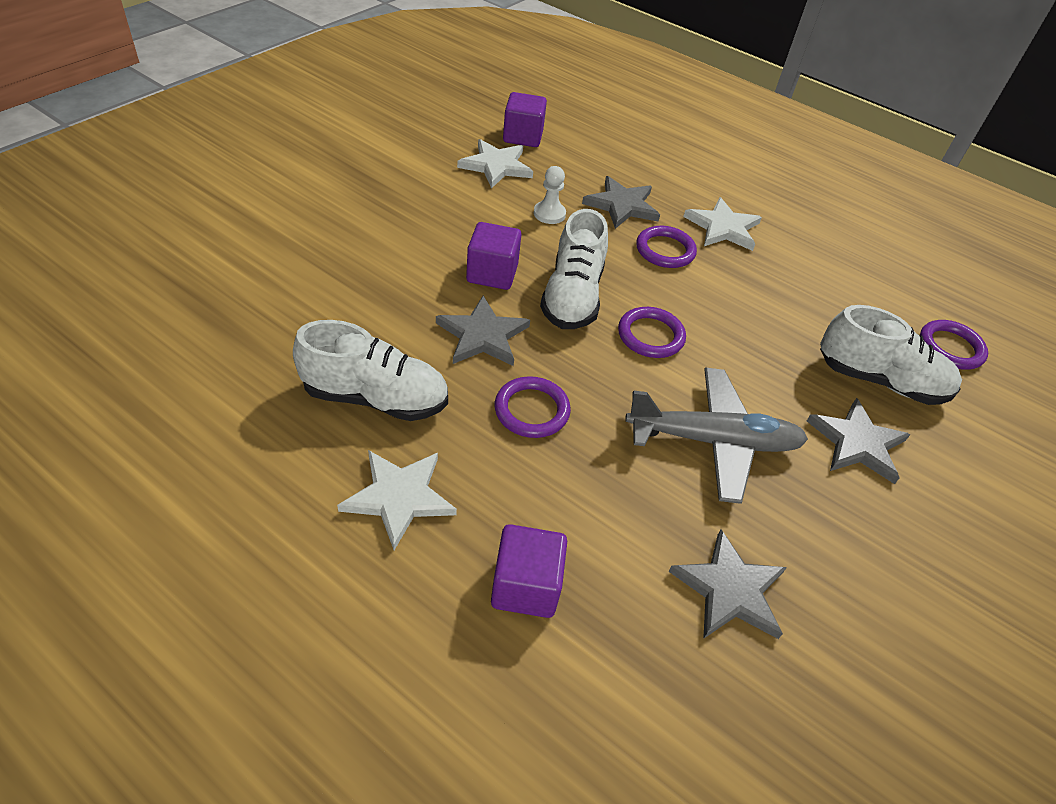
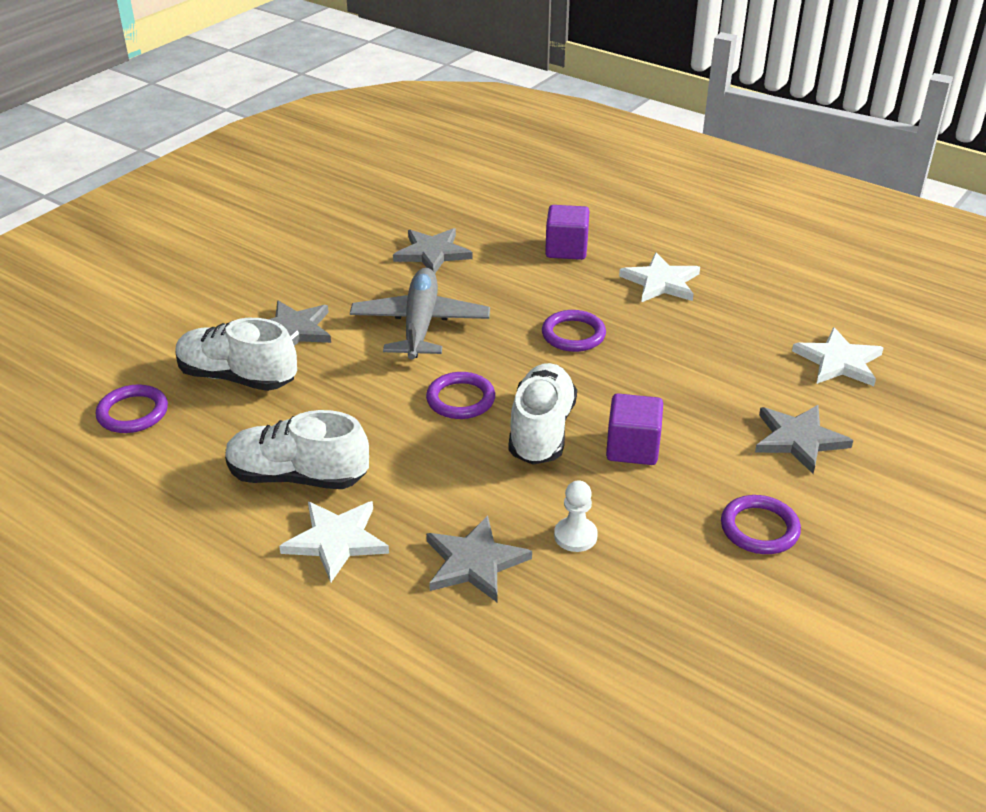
camera: 175 degrees left, 10 degrees down
(376, 398) = (704, 334): white shoe -> white shoe (297, 477)
(482, 335) = (628, 387): grey star -> grey star (799, 439)
(496, 166) = (663, 614): white star -> white star (838, 361)
(523, 136) = (634, 690): purple cube -> none
(665, 250) = (426, 497): purple ring -> purple ring (759, 528)
(713, 441) = (420, 324): grey plane -> grey plane turned 90 degrees clockwise

